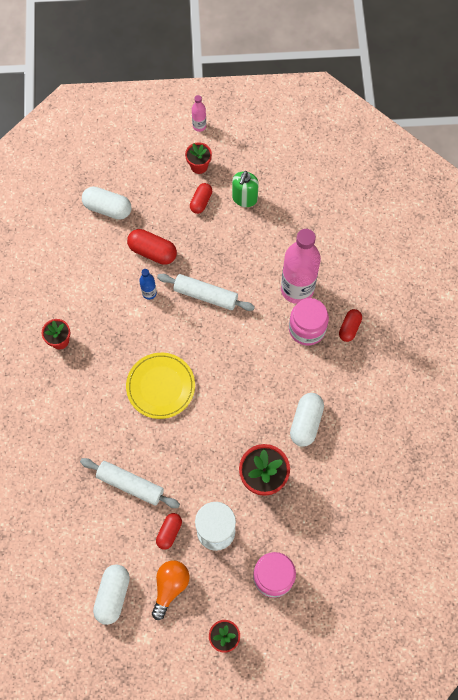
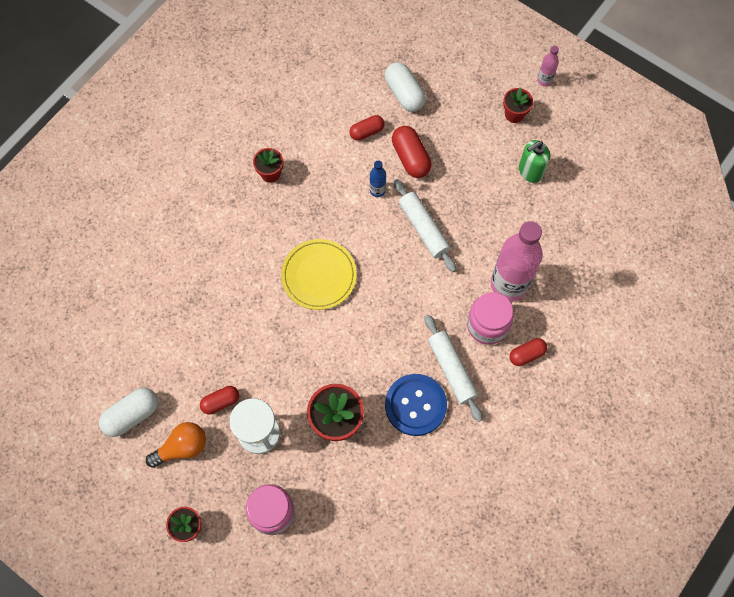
camera: 40 degrees right, 0 degrees up
(130, 485) = (224, 337): white rolling pin -> white rolling pin (452, 370)
(201, 202) = (489, 146): red capsule -> red capsule (366, 132)
(306, 422) = (415, 405): white capsule -> blue button

